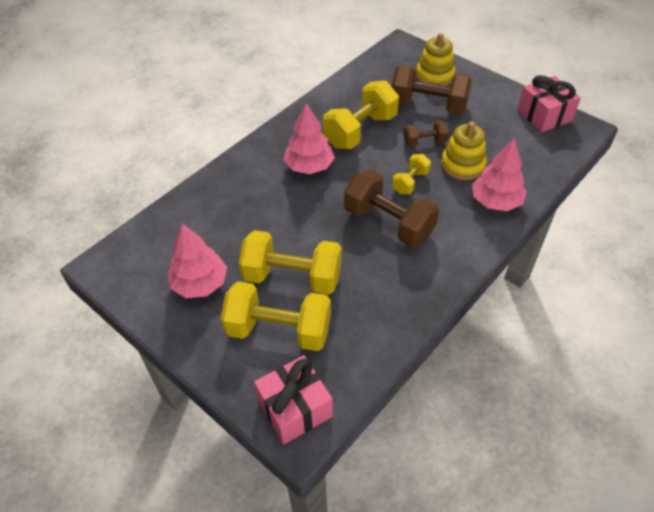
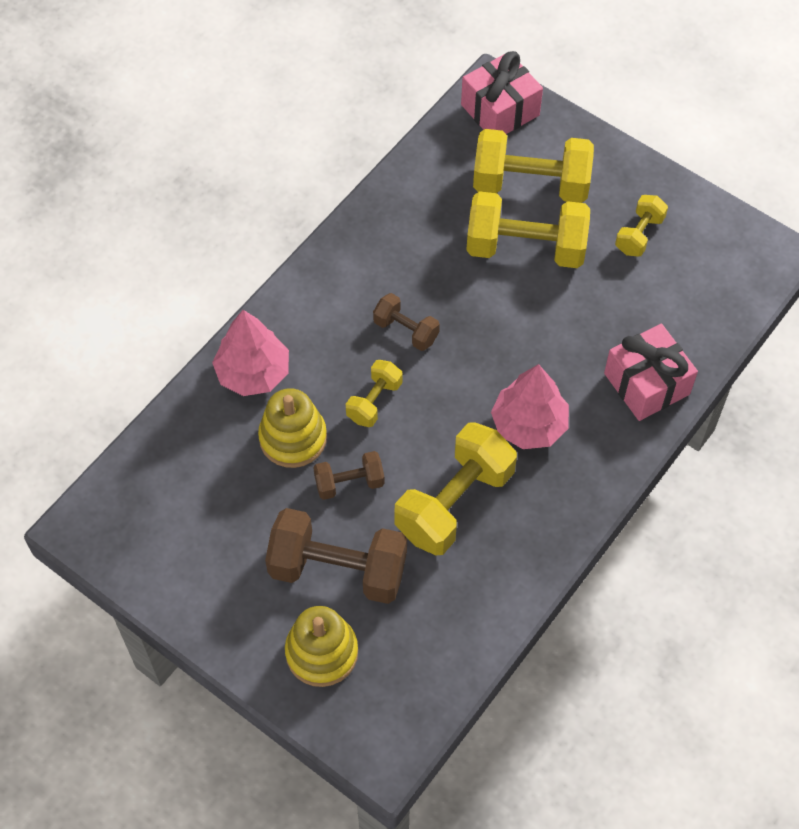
camera: 175 degrees right, 10 degrees up
(200, 283) = (639, 235): pink tree -> yellow dumbbell
(388, 223) = (406, 330): brown dumbbell -> brown dumbbell, size x0.52
(544, 115) = (141, 553): pink gift -> pink gift (646, 384)

